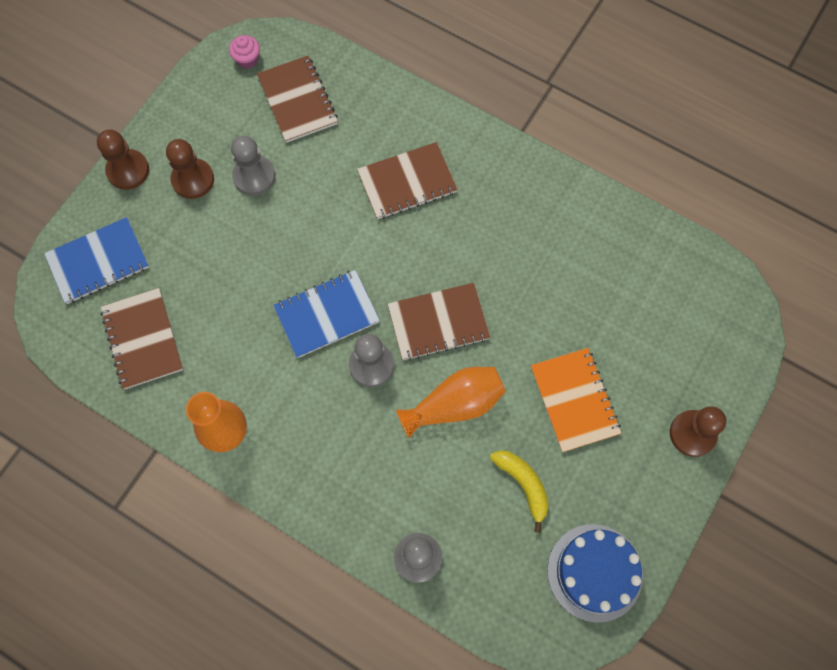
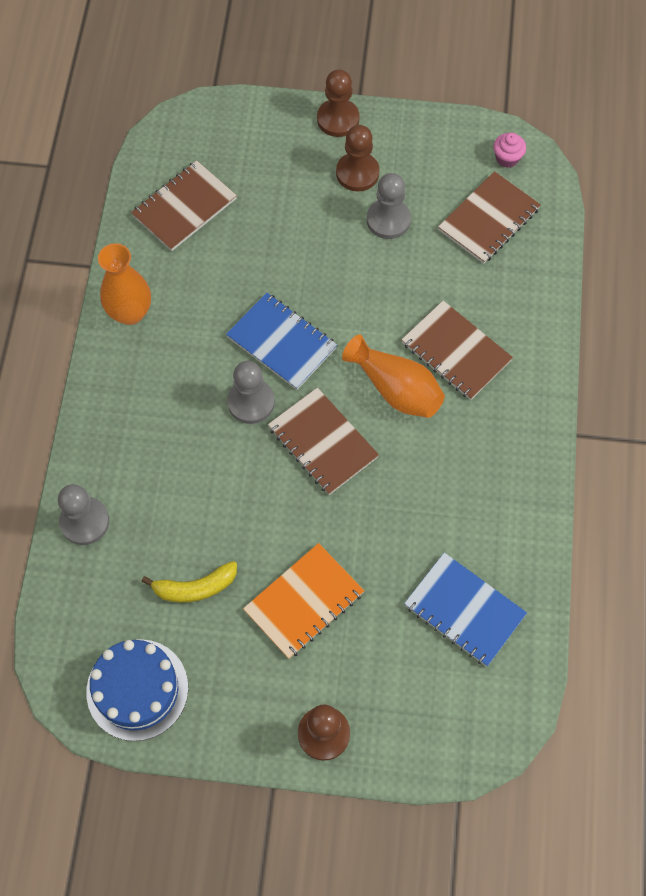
camera: 65 degrees right, 5 degrees down
(98, 262) = (238, 140): blue notebook -> blue notebook (464, 610)
(454, 405) = (246, 492): orange vase -> orange vase (395, 389)
(523, 485) = (195, 587): yellow banana -> yellow banana turned 45 degrees clockwise

